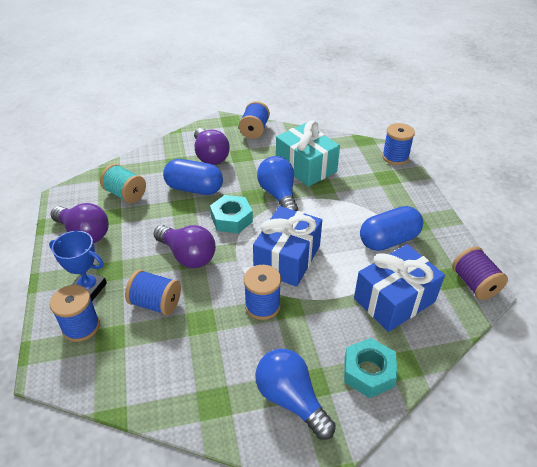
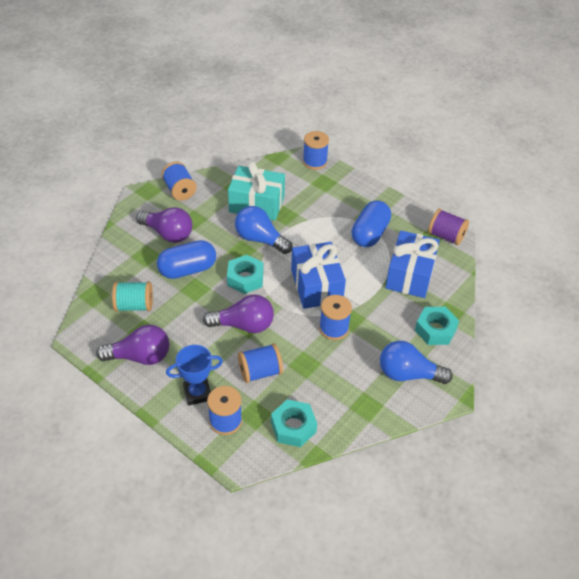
camera: 40 degrees left, 5 degrees up
(126, 373) = (293, 427): none -> turquoise nut

